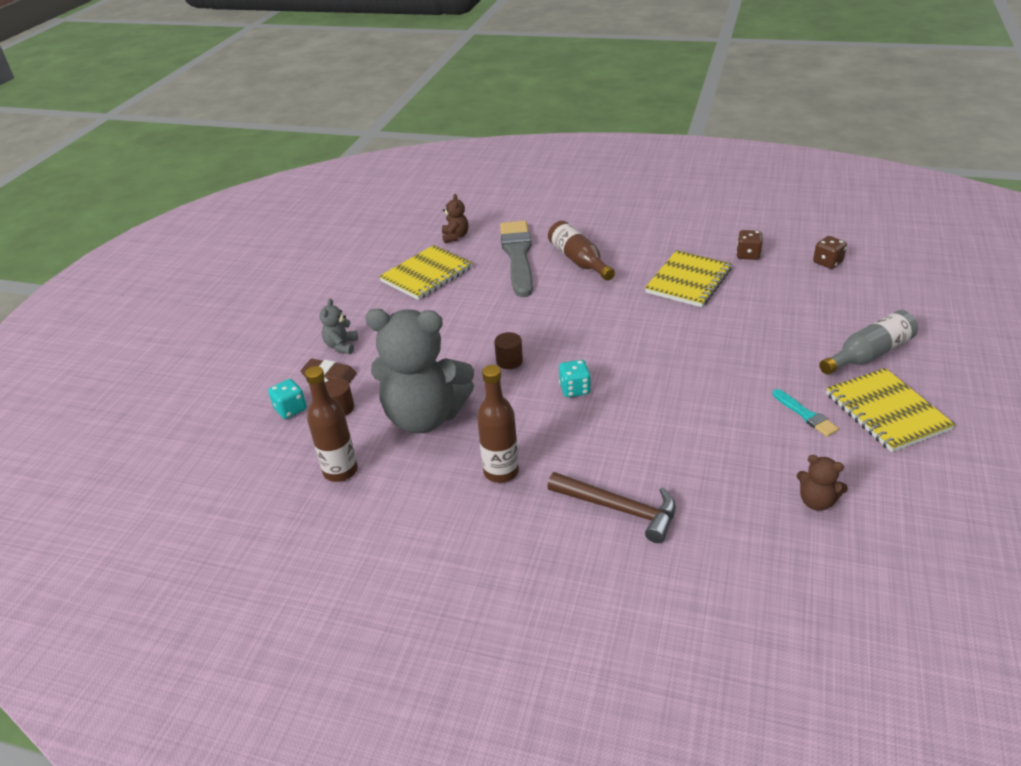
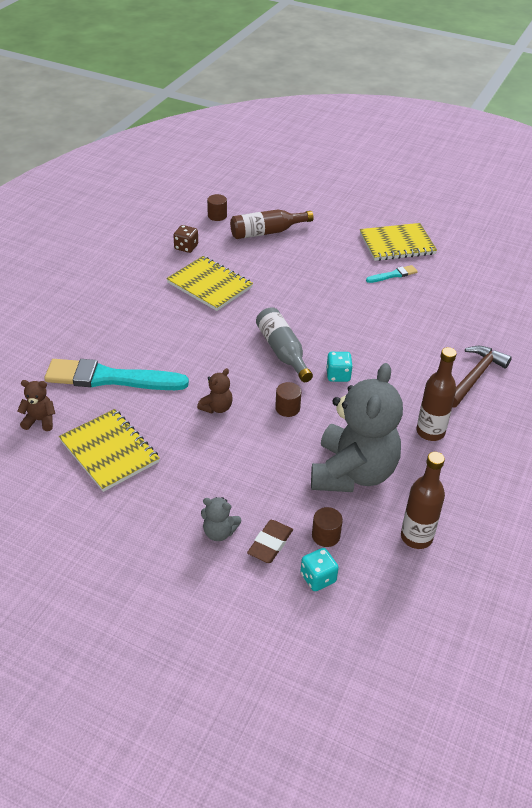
camera: 85 degrees left, 5 degrees up
(518, 256) = (110, 378): grey brush -> turquoise brush
(579, 260) = (142, 339): brown bottle -> brown bottle (266, 232)
(816, 501) = (474, 293): brown teddy bear -> brown teddy bear (217, 407)
(827, 262) = (217, 216): brown dice -> brown cylinder
(869, 354) = (336, 232): grey bottle -> grey bottle (282, 351)

